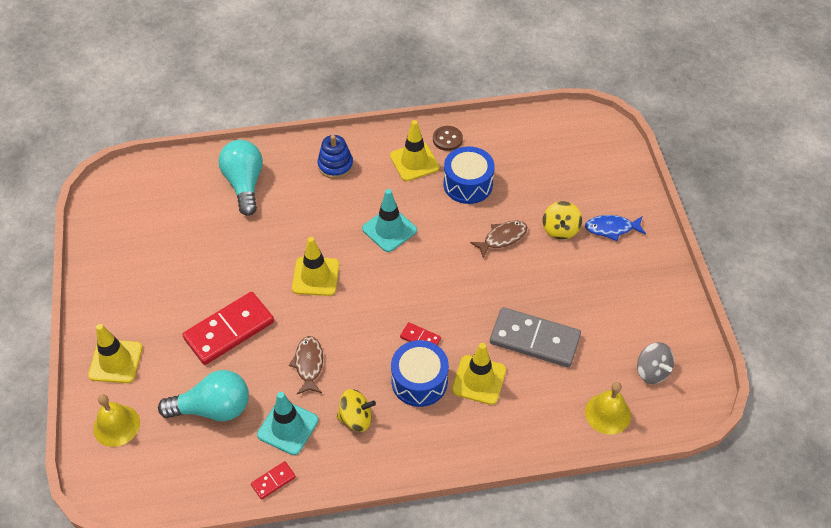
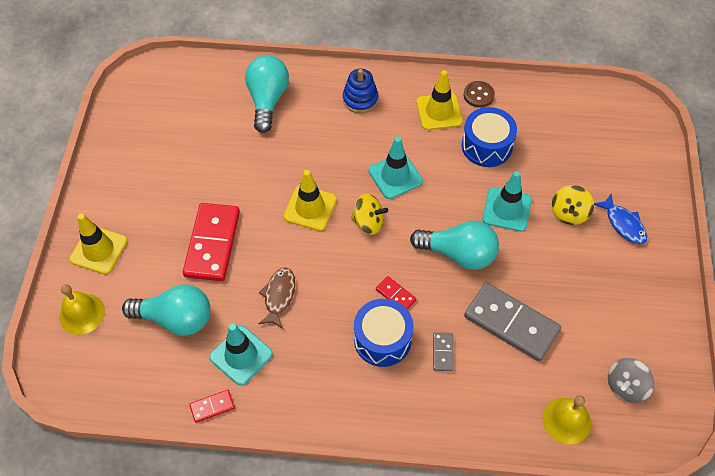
camera: 15 degrees right, 5 degrees up
(229, 330) = (212, 244): red domino -> red domino turned 60 degrees counterclockwise
(356, 418) = (309, 362): yellow spinning top -> yellow spinning top (368, 222)
(469, 288) = (458, 254): none -> turquoise light bulb
(479, 380) = (442, 352): yellow traffic cone -> grey domino
(502, 238) = (507, 209): brown fish -> turquoise traffic cone
(611, 228) = (623, 224): blue fish -> blue fish turned 135 degrees counterclockwise
(652, 371) = (626, 386): grey spinning top -> grey spinning top turned 60 degrees clockwise

